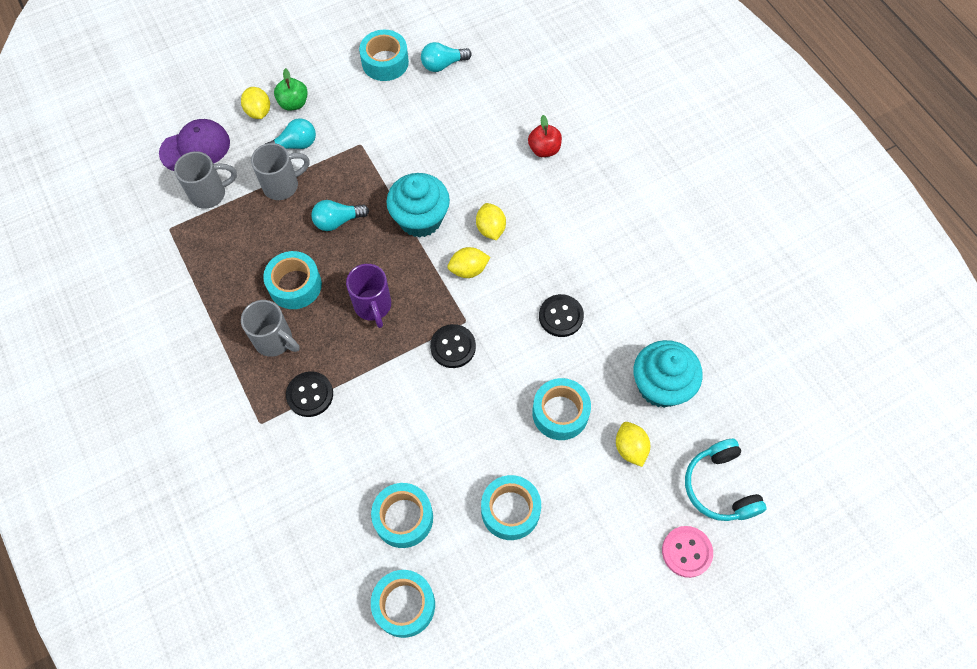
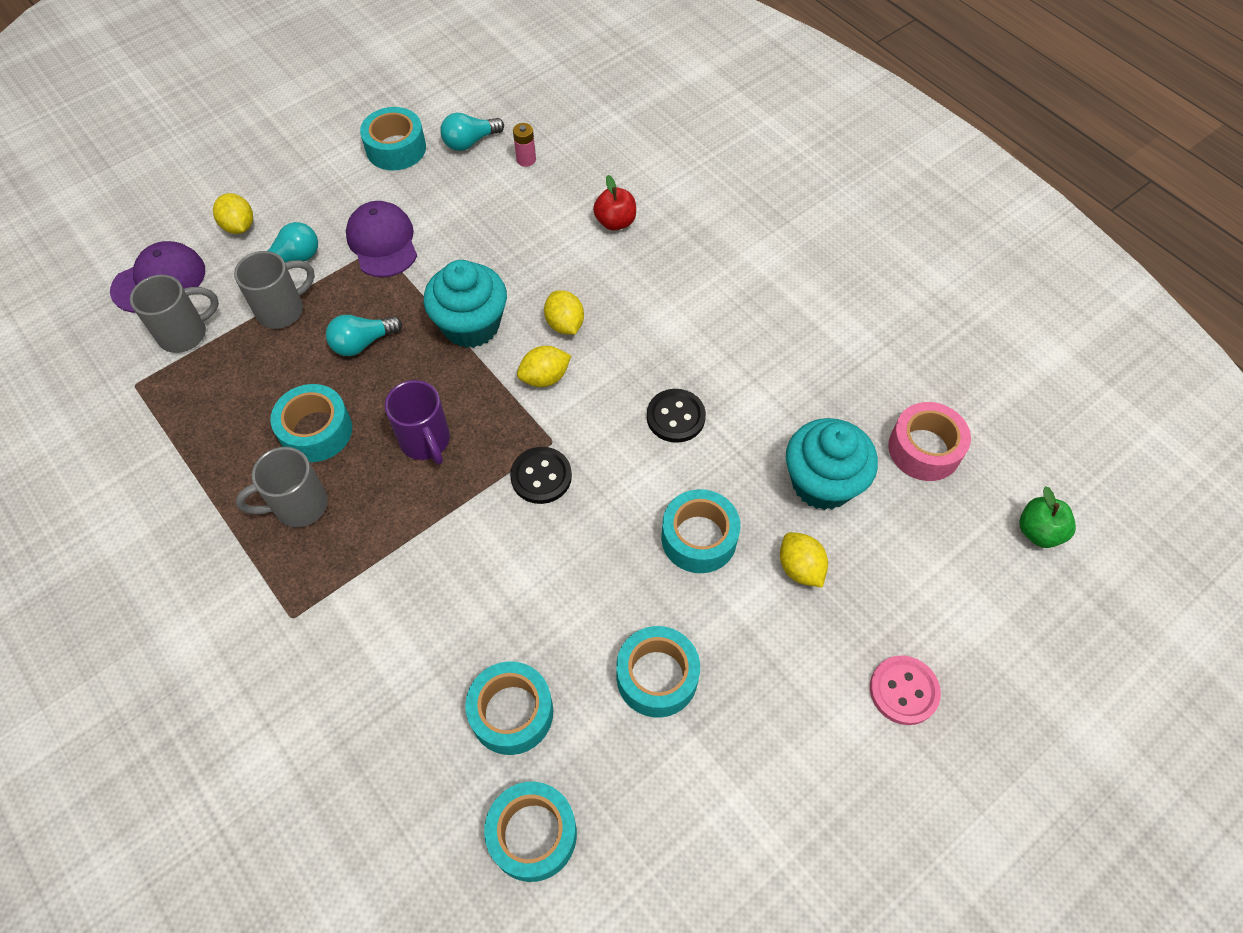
camera: 10 degrees left, 5 degrees down
(275, 341) = (298, 506): grey mug -> grey mug turned 135 degrees clockwise
(293, 103) = (284, 211): green apple -> green apple (1038, 531)
(310, 395) = (356, 569): black button -> none
(364, 140) = (382, 242): none -> purple cap
(484, 86) = (526, 159): none -> pink battery
(720, 487) = (927, 598): turquoise headphones -> none
(744, 372) = (924, 449): none -> pink tape

